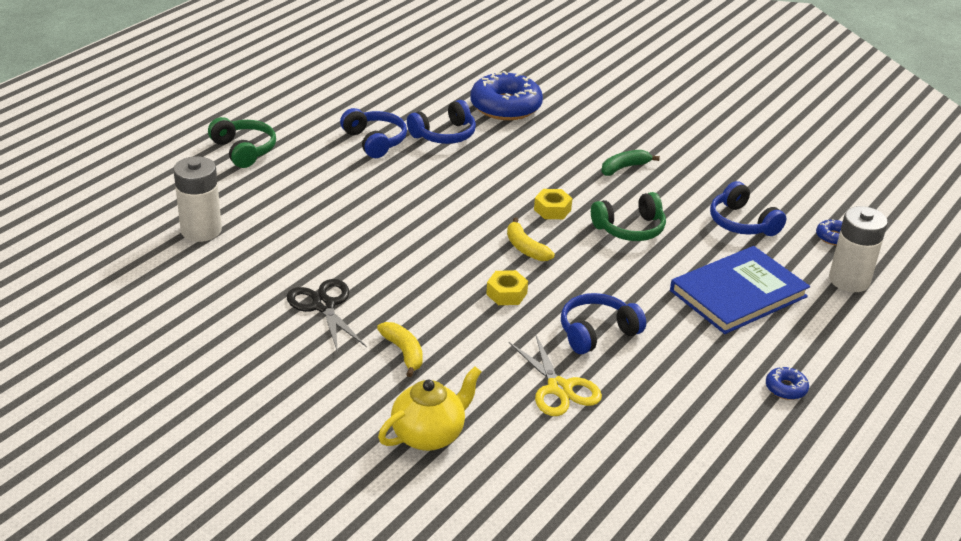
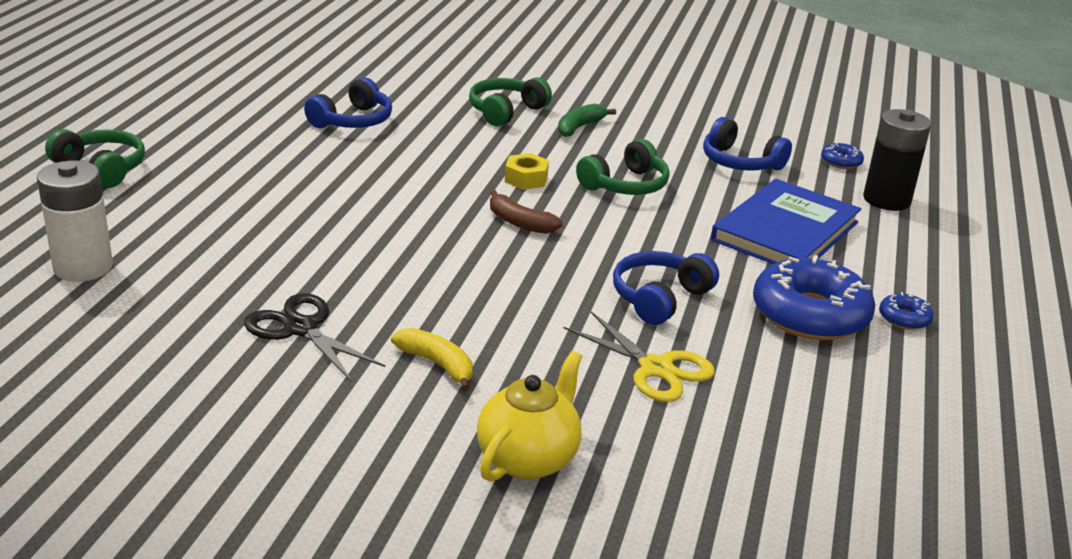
camera: 20 degrees left, 5 degrees down
(374, 141) = (270, 138): blue headphones -> none
(505, 106) = (409, 85): blue donut -> blue donut (810, 314)
(506, 294) = (527, 275): yellow nut -> none
(525, 248) = (519, 223): yellow banana -> brown banana
(571, 143) = (506, 111): none -> green headphones
(849, 280) = (886, 200): white battery -> black battery

